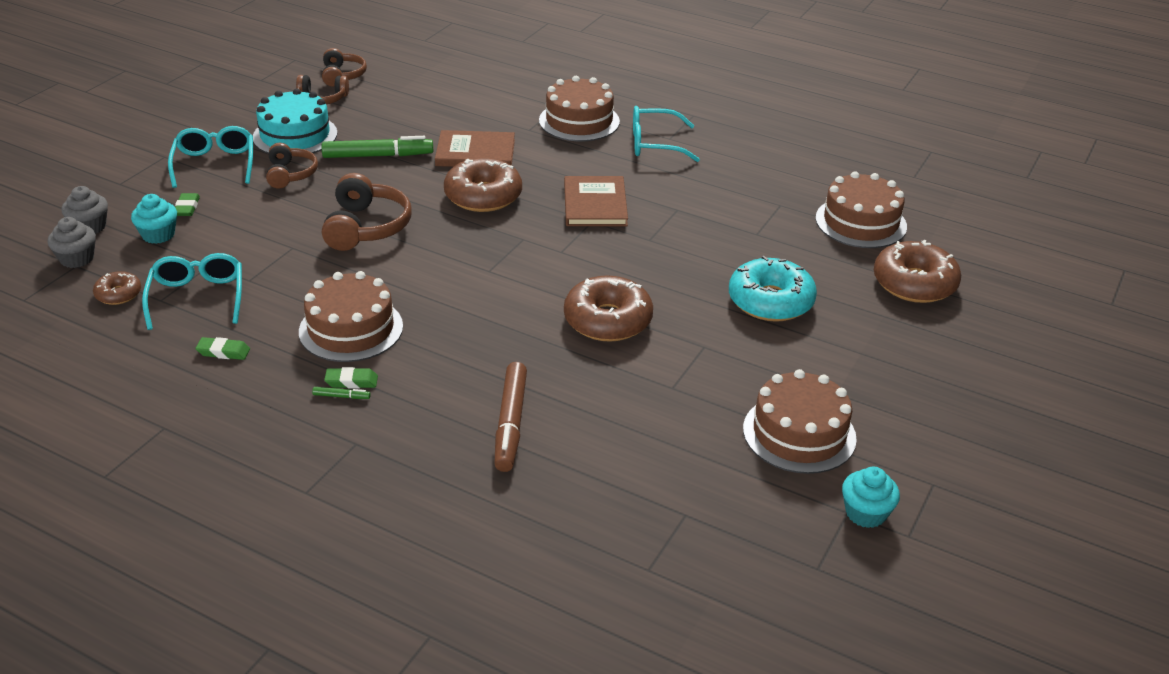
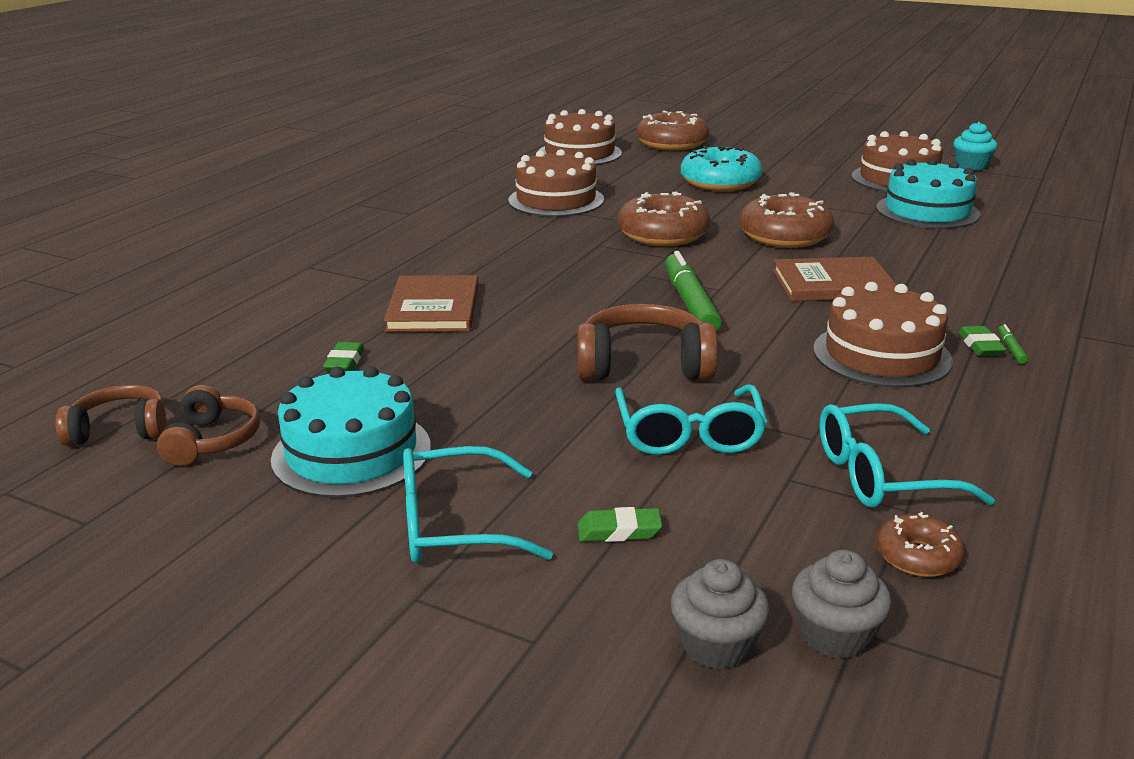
camera: 90 degrees left, 10 degrees down
(158, 235) = (718, 547): turquoise cupcake -> none
(223, 352) = (991, 434): green eraser -> green eraser (344, 362)
(290, 174) = (494, 440): brown headphones -> none
(378, 156) = (435, 373): green marker -> green marker (690, 303)
(483, 196) = (550, 298): brown donut -> brown donut (663, 234)
(510, 423) = (978, 269): brown marker -> none
(579, 121) = (355, 254): brown cake -> brown cake (556, 200)
(595, 204) = (562, 243): brown book -> brown book (832, 284)
(654, 144) = (423, 219): turquoise glasses -> turquoise glasses (689, 434)
(681, 430) = (927, 211): none -> turquoise cake

